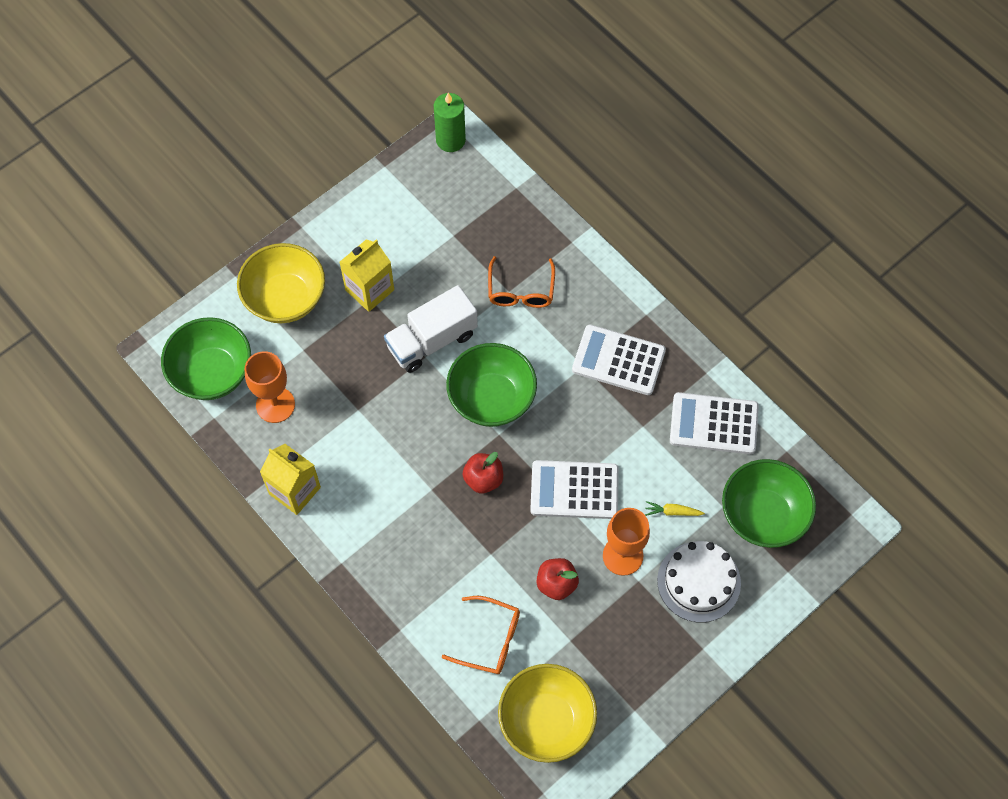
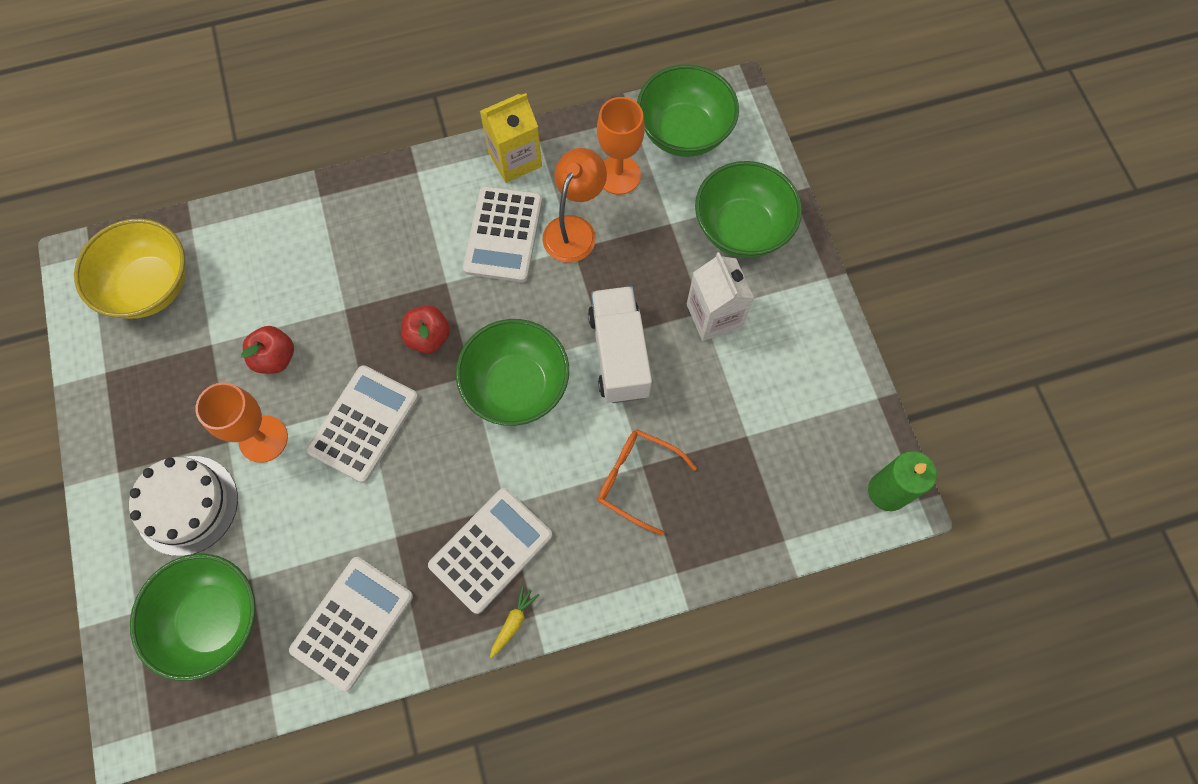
camera: 115 degrees right, 5 degrees up
(285, 298) = (741, 229): yellow bowl -> green bowl
(340, 416) = (574, 229): none -> orange lamp
(369, 290) = (714, 316): yellow carton -> white carton
(369, 467) = (503, 234): none -> white calculator
(490, 639) = (259, 270): orange glasses -> none
(672, 512) = (278, 517): yellow carrot -> yellow carrot (513, 622)

